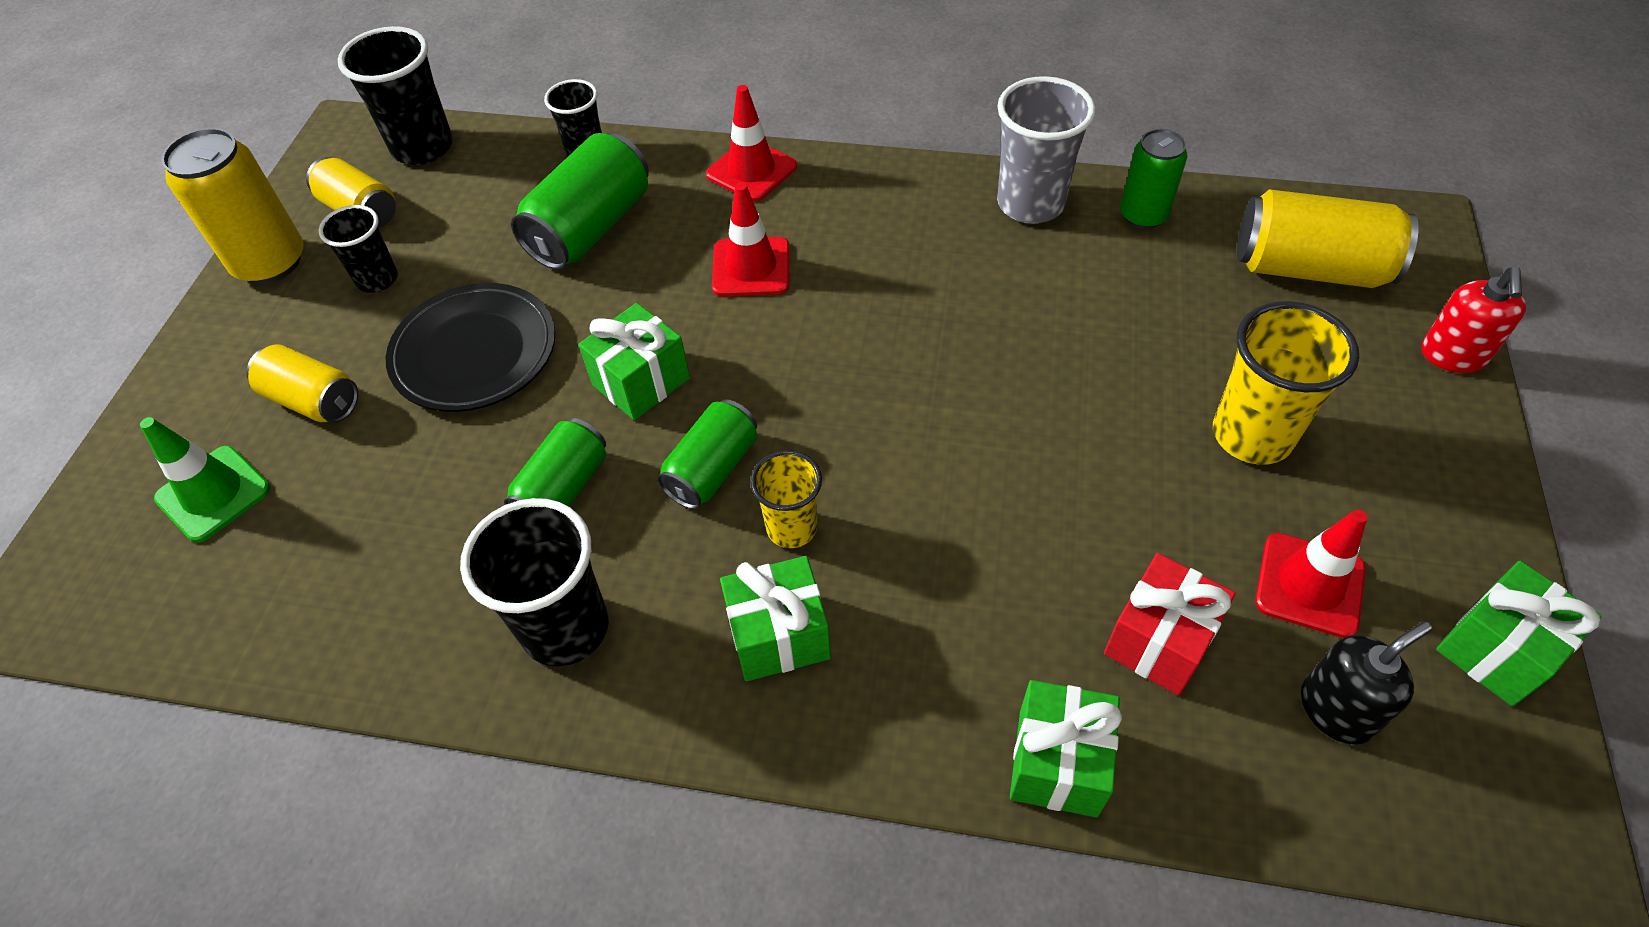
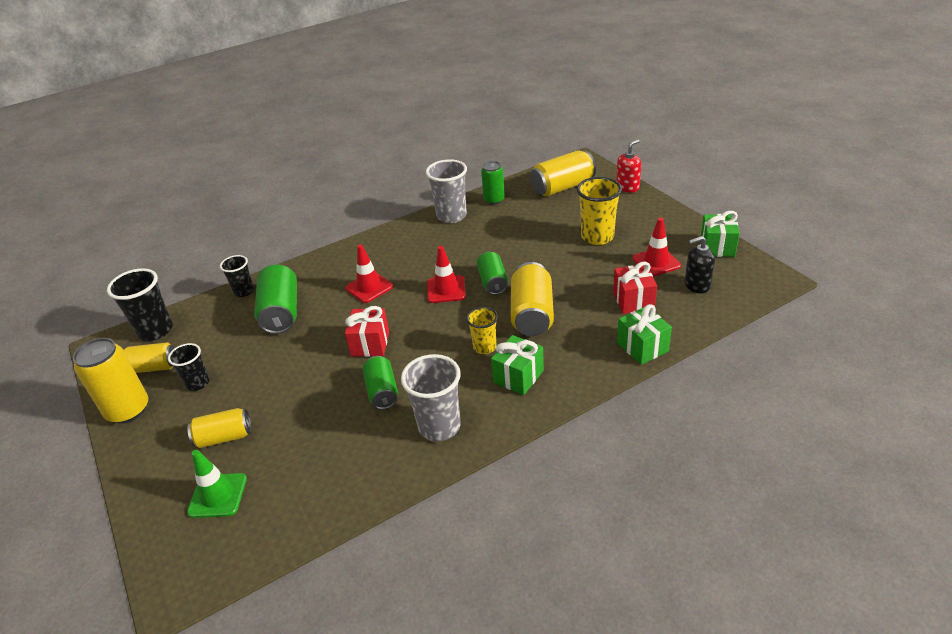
camera: 40 degrees left, 15 degrees down
(475, 353) = (283, 378): black plate -> none
(566, 628) = (439, 427): black cup -> grey cup
(641, 381) = (370, 344): green gift -> red gift
(712, 469) = (433, 350): green can -> green can (493, 282)
(751, 171) = (329, 260): red traffic cone -> red traffic cone (446, 289)
(940, 521) = (532, 314): none -> yellow can
(1336, 709) = (696, 285): black soap dispenser -> black soap dispenser turned 120 degrees counterclockwise
(1453, 355) = (627, 187): red soap dispenser -> red soap dispenser turned 105 degrees counterclockwise

